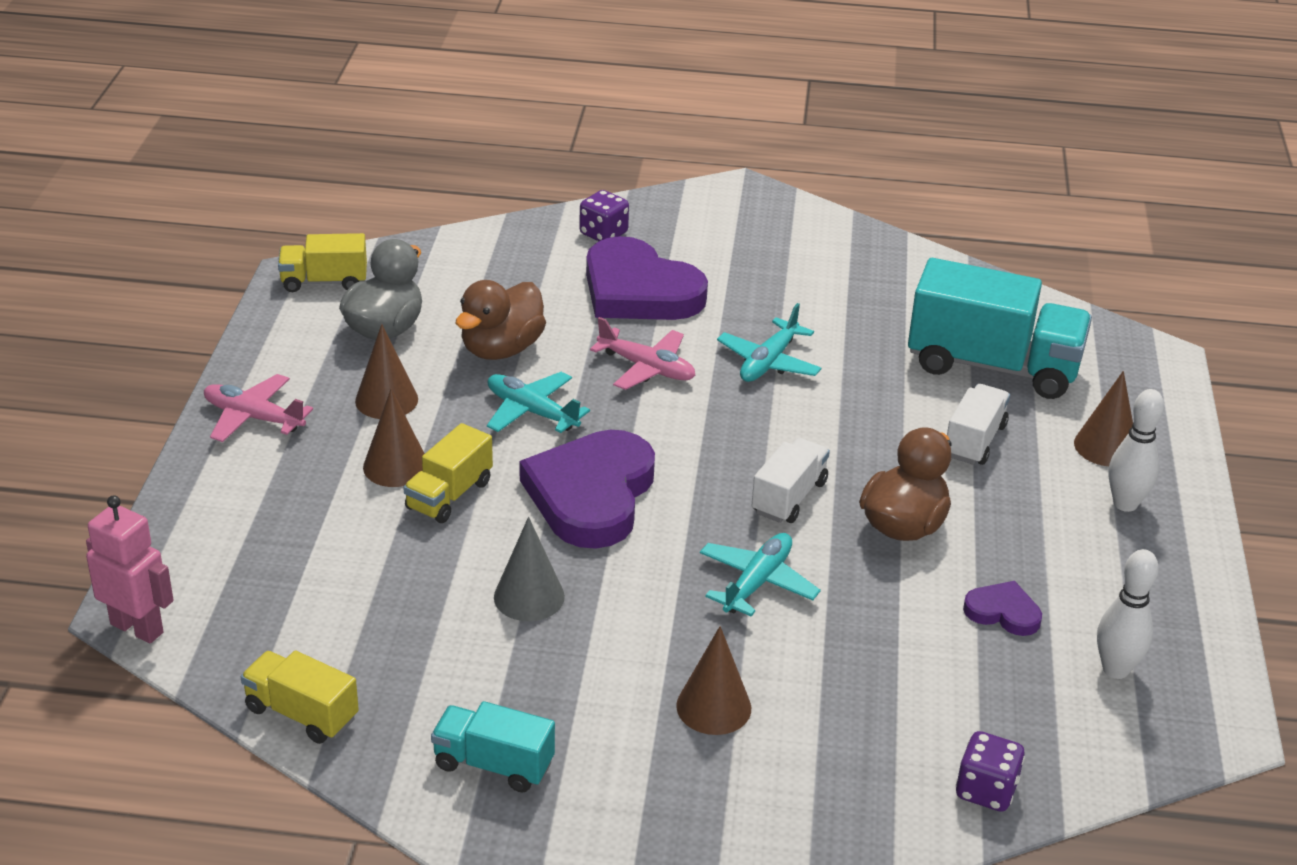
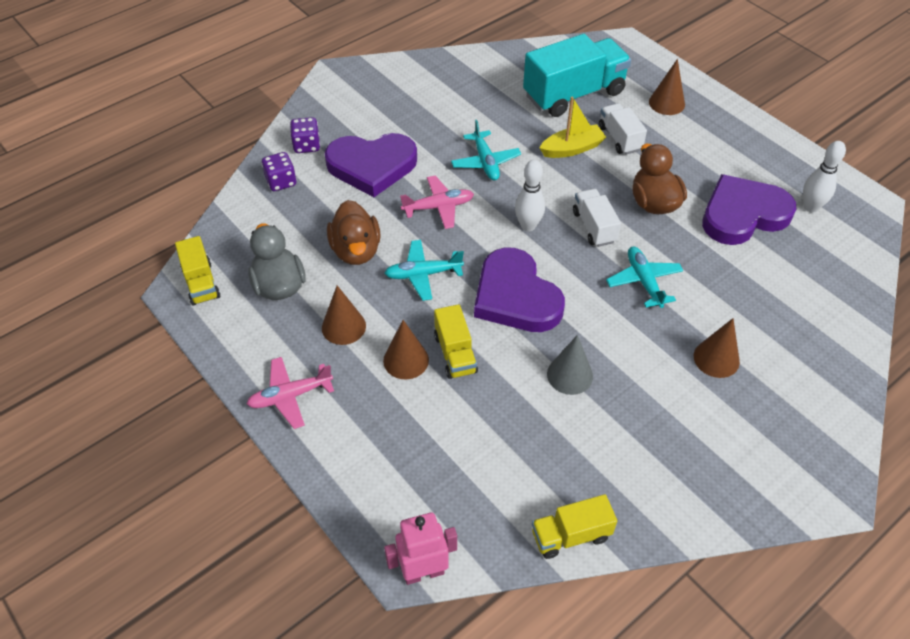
camera: 45 degrees left, 15 degrees up
(324, 281) = (201, 283): yellow truck -> yellow truck turned 60 degrees counterclockwise
(493, 764) = (683, 474): turquoise truck -> none
(894, 413) = (572, 149): none -> yellow boat
(986, 790) = (850, 303): purple dice -> purple dice (281, 182)
(1003, 612) = (743, 214): purple heart -> purple heart, size x2.16
(1125, 504) = (710, 126): white bowling pin -> white bowling pin (528, 226)

